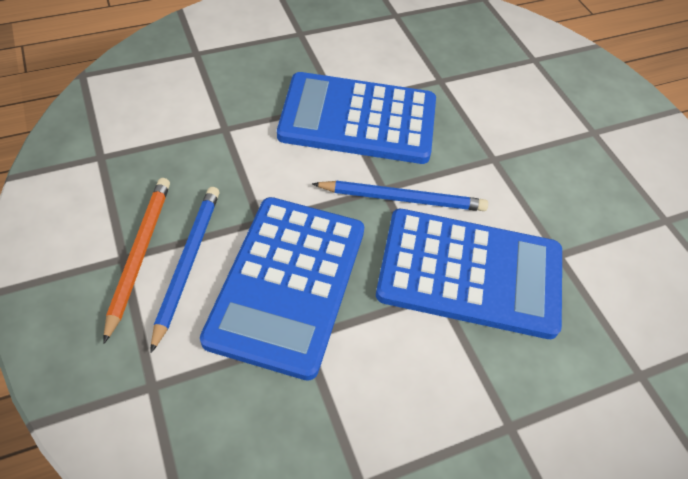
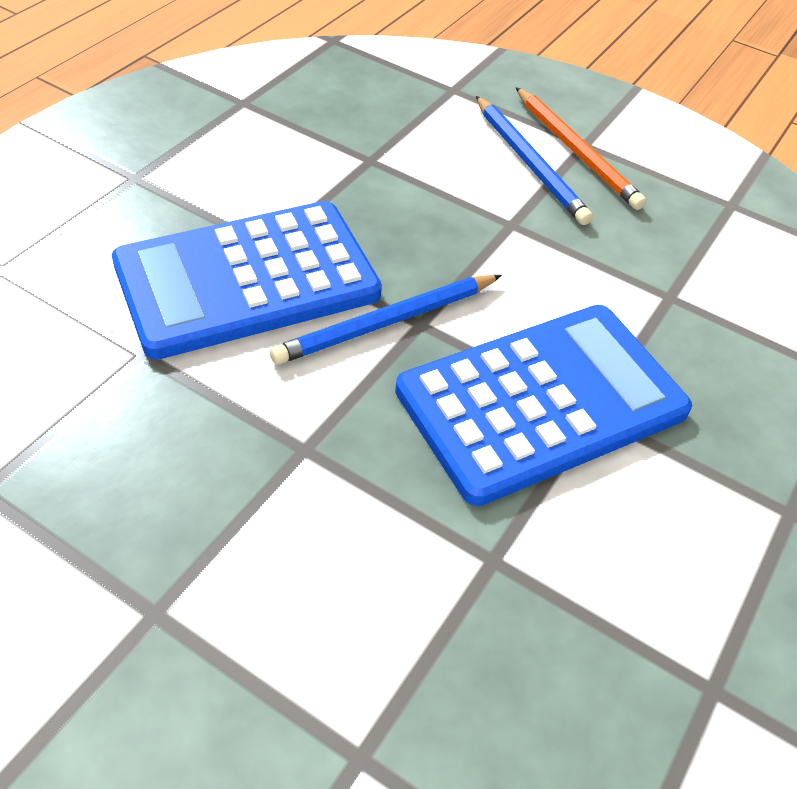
camera: 145 degrees right, 5 degrees down
(288, 284) = (425, 188): blue calculator -> none

